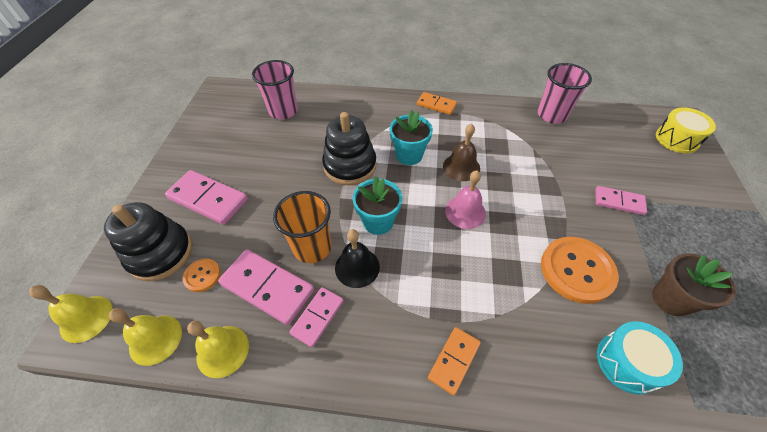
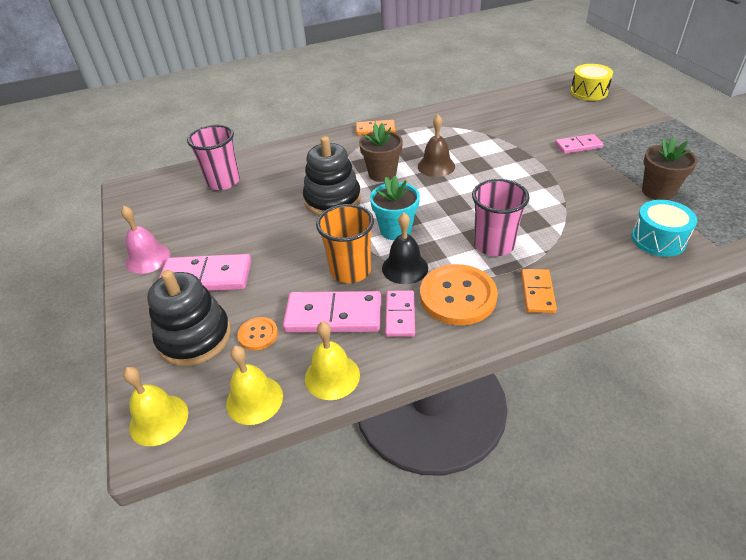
camera: 25 degrees left, 10 degrees down
(409, 155) = (382, 174): turquoise flower pot -> brown flower pot
(465, 212) = (465, 195): pink bell -> pink bell (148, 258)
(552, 115) = (482, 106): pink cup -> pink cup (494, 245)
(576, 270) = (582, 200): orange button -> orange button (457, 296)

